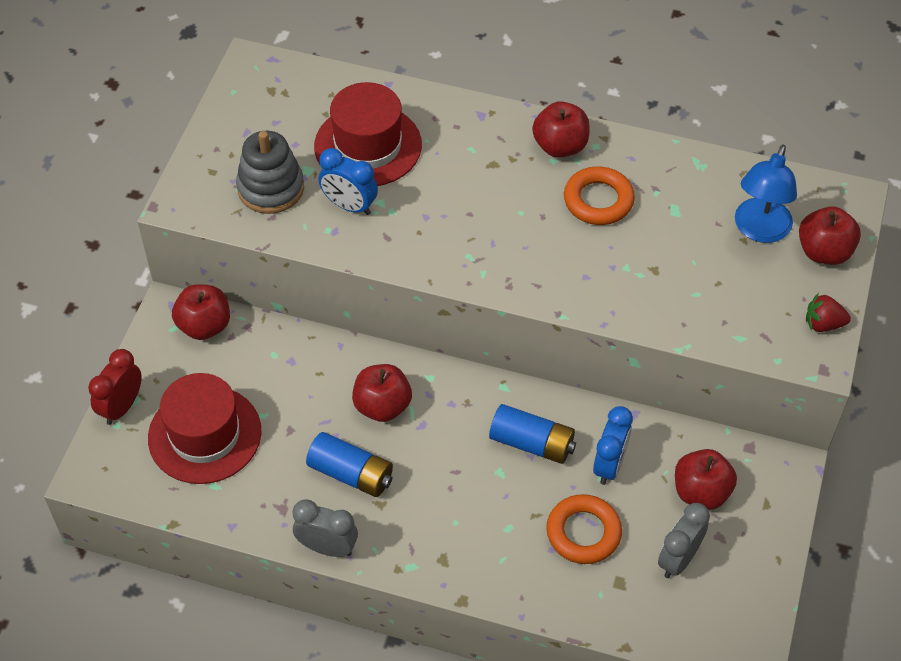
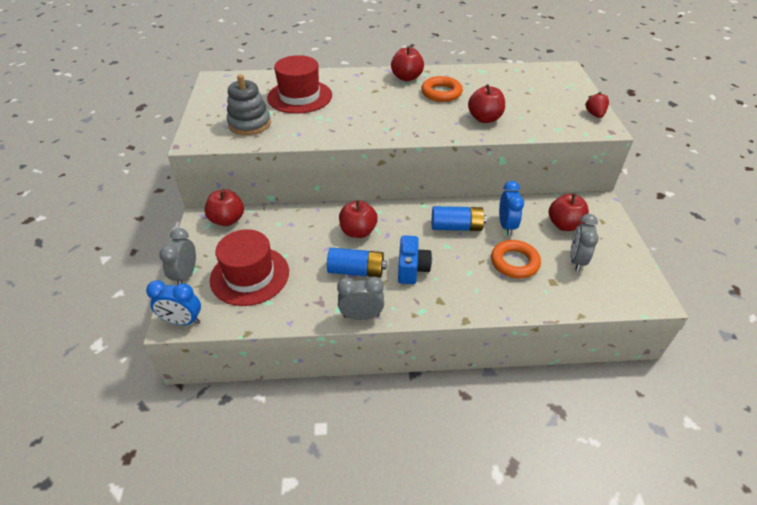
camera: 20 degrees left, 10 degrees down
(122, 407) = (186, 275): red clock -> grey clock
(349, 206) = (302, 122): blue clock -> blue clock (183, 321)
(429, 496) = (412, 269): none -> blue camera
(759, 230) = (532, 87): blue lamp -> none
(823, 324) = (594, 114): red strawberry -> red strawberry turned 105 degrees clockwise
(824, 252) = (570, 89): red apple -> red apple (484, 119)

